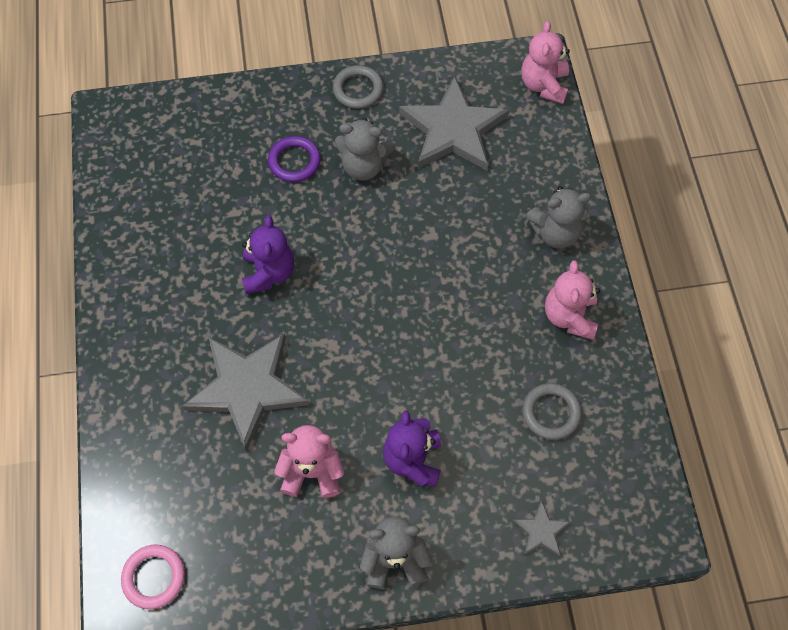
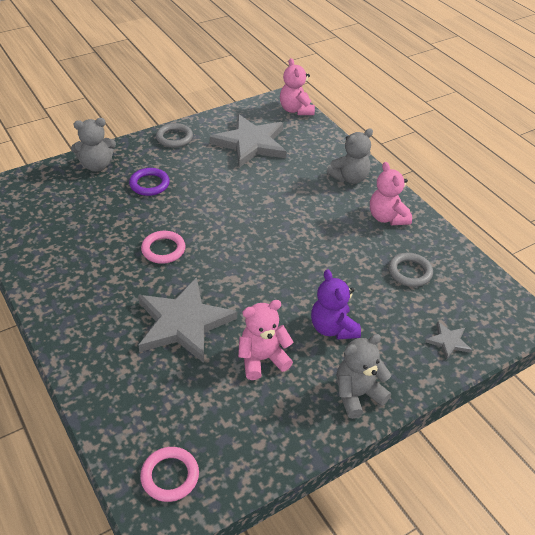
camera: 25 degrees left, 20 degrees down
(269, 272) = (163, 249): purple teddy bear -> pink ring
(364, 166) = (201, 175): grey teddy bear -> grey teddy bear (97, 165)

